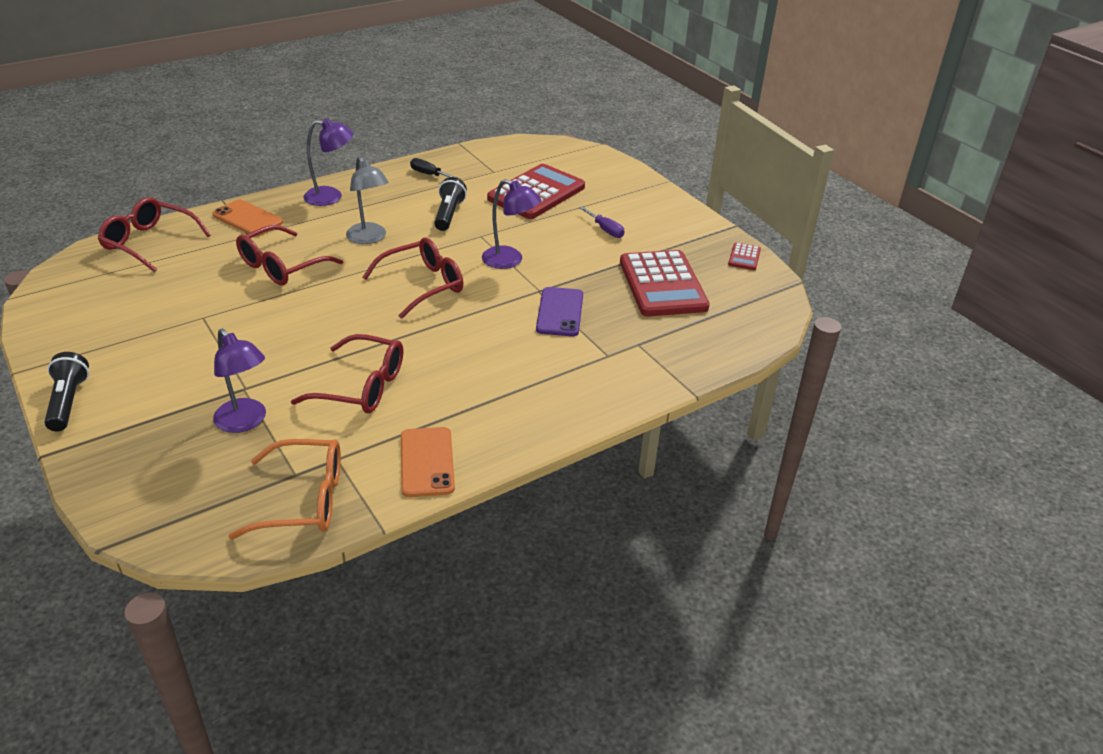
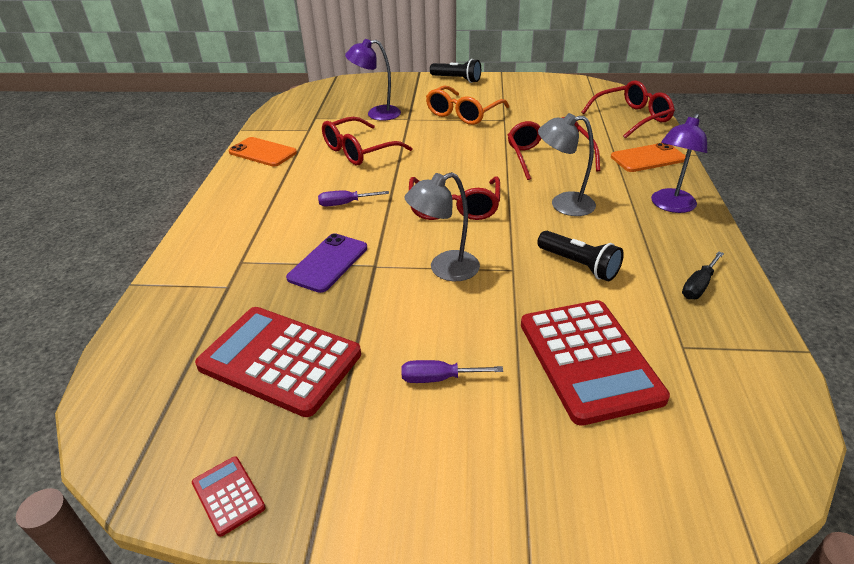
camera: 130 degrees right, 0 degrees up
(304, 499) = (293, 116): orange glasses -> orange glasses (463, 114)
(429, 174) = (698, 286): black screwdriver -> black screwdriver turned 150 degrees clockwise
(473, 344) = (345, 204): none -> purple screwdriver
(510, 261) = (444, 269): purple lamp -> grey lamp
(560, 312) = (328, 263): purple phone -> purple phone turned 75 degrees clockwise

